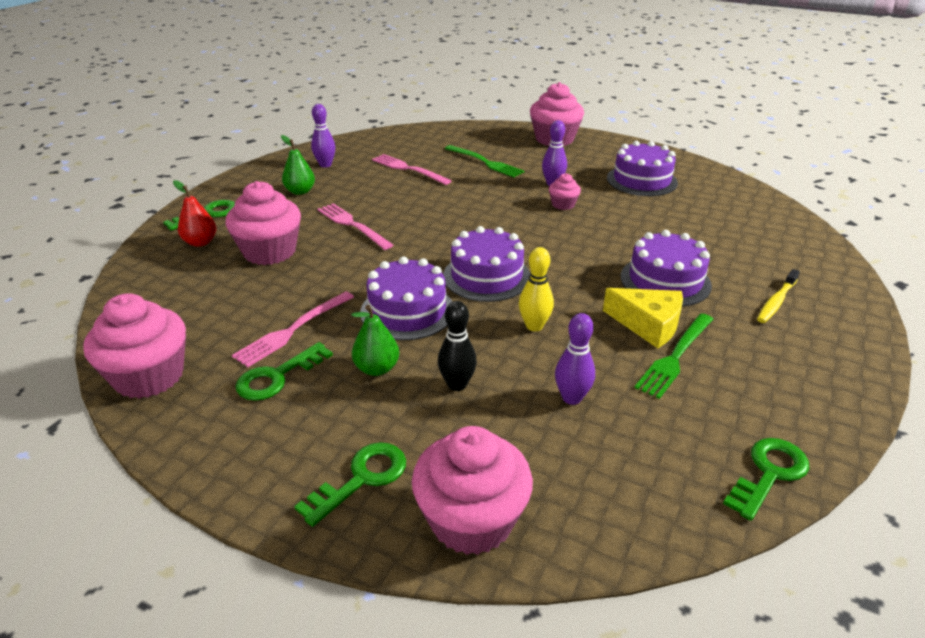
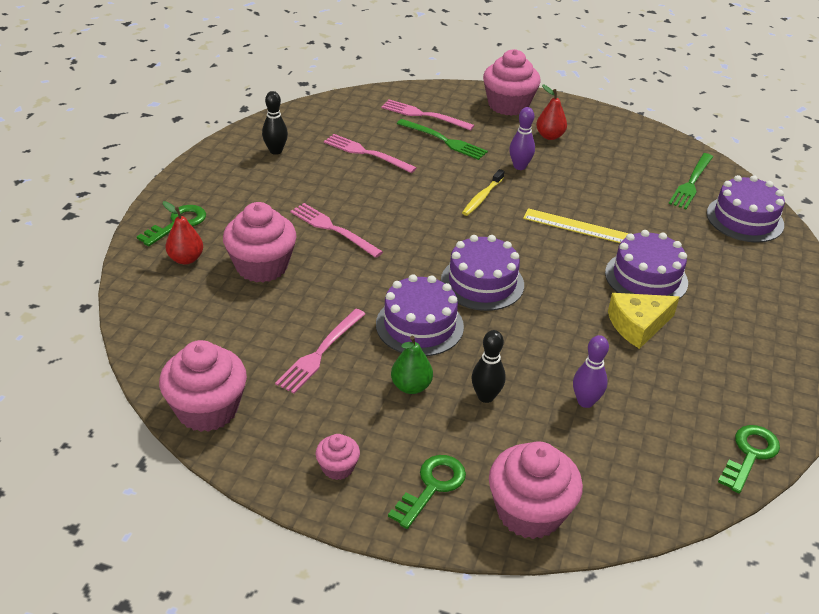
camera: 10 degrees left, 5 degrees up
(277, 377) = (325, 401): green key -> none
(300, 191) = (262, 188): green pear -> none
(325, 165) = (275, 151): purple bowling pin -> black bowling pin
(472, 144) = (423, 115): none -> pink fork
(534, 326) = (538, 333): yellow bowling pin -> none
(563, 204) = (535, 193): pink cupcake -> pink cupcake (337, 467)
(588, 162) = (549, 136): none -> red pear
(600, 234) = (578, 227): none -> yellow ruler
(641, 180) = (606, 158): purple cake -> purple cake (744, 219)
(648, 324) = (637, 325): yellow cheese -> yellow cheese turned 135 degrees clockwise
(675, 357) = (665, 356): green fork -> green fork (691, 183)
(776, 301) = (745, 294): yellow toothbrush -> yellow toothbrush (482, 197)

